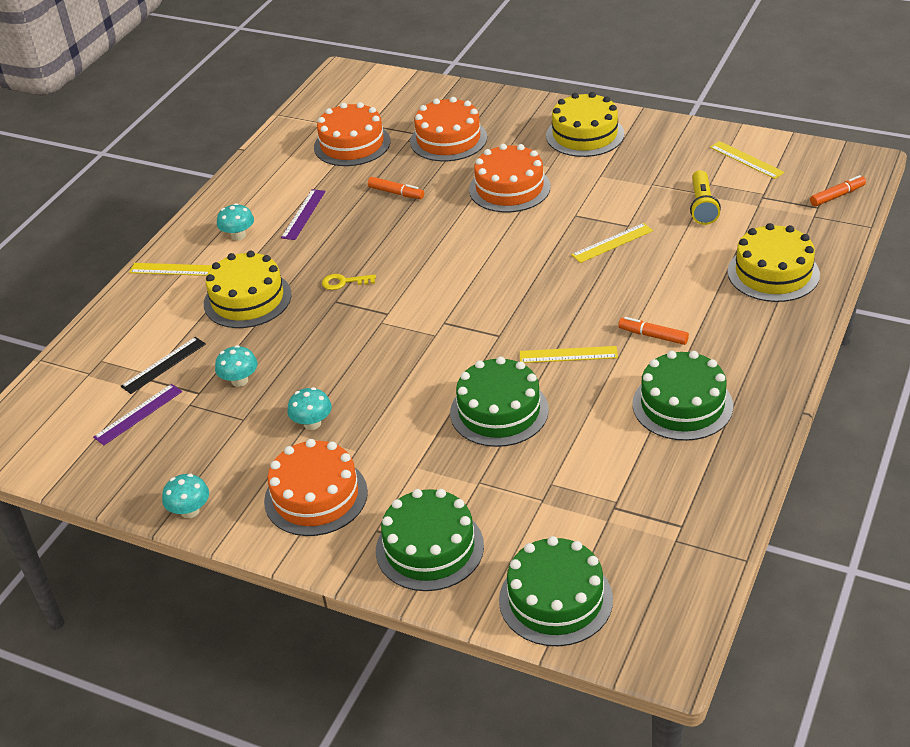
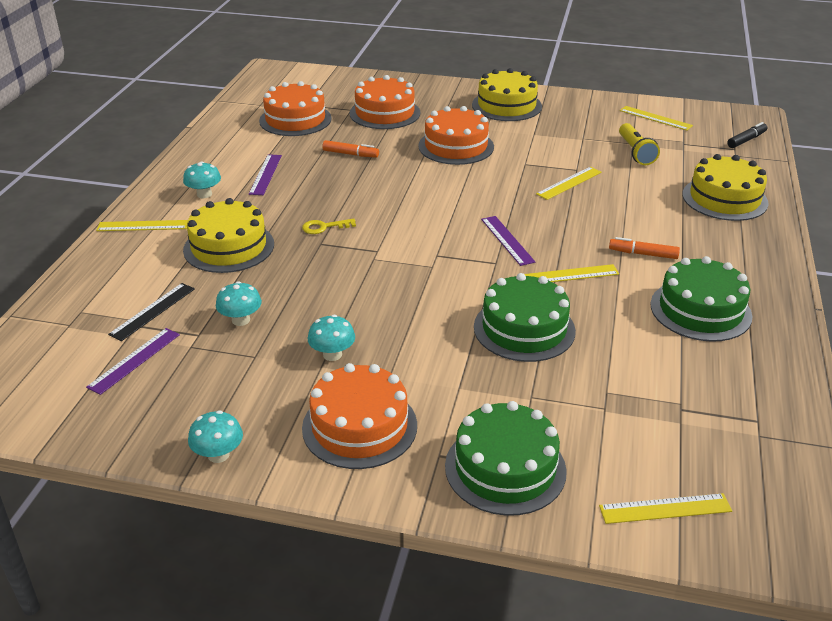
camera: 15 degrees left, 5 degrees down
(520, 310) = (507, 240): none -> purple ruler
(555, 599) = (665, 509): green cake -> yellow ruler
(837, 196) = (746, 140): orange marker -> black marker

